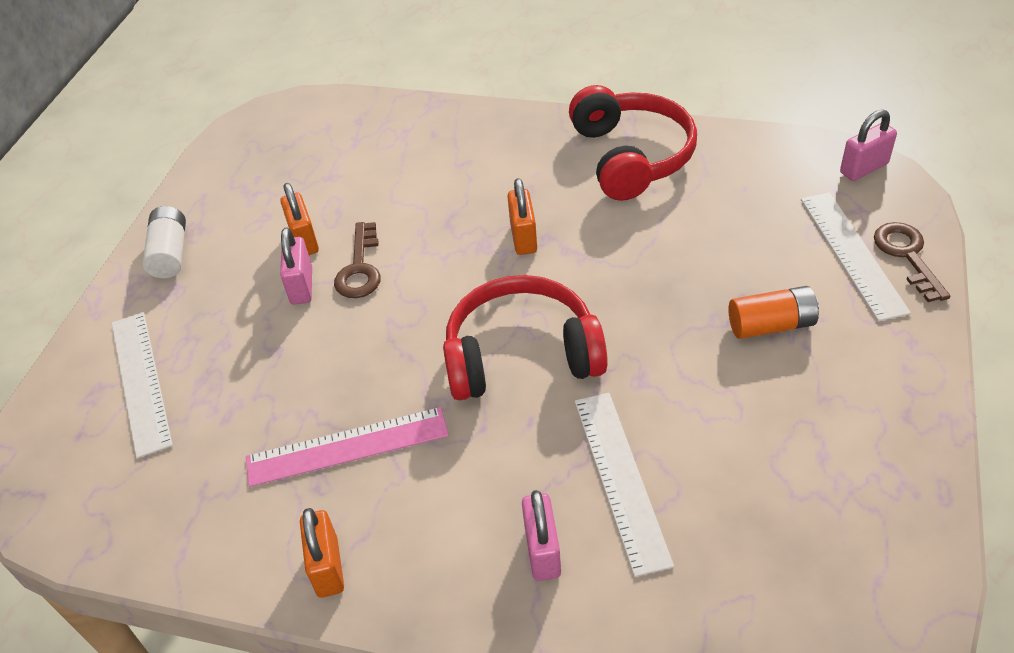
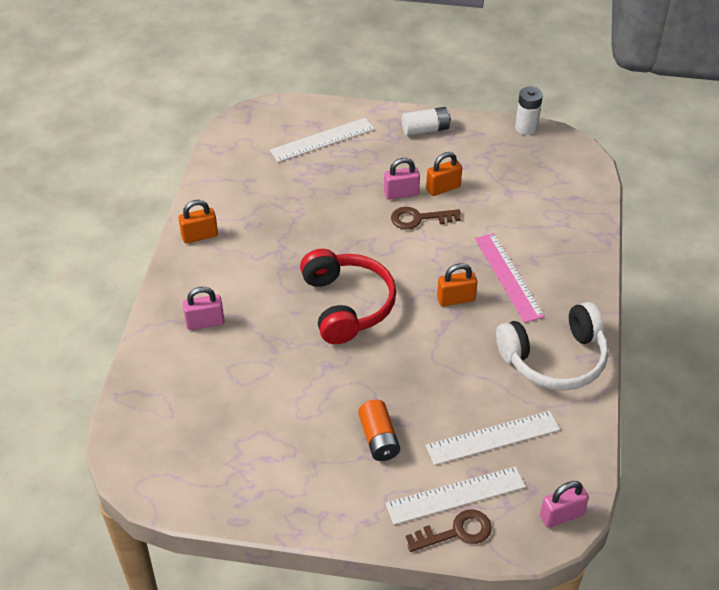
camera: 80 degrees right, 0 degrees up
(211, 152) = (526, 128): none -> white battery
(347, 447) = (276, 233): pink ruler -> pink ruler (508, 277)
(621, 479) = (252, 356): white ruler -> white ruler (493, 438)
(631, 156) = (554, 359): red headphones -> white headphones
(864, 168) = (561, 515): pink padlock -> pink padlock turned 75 degrees counterclockwise

